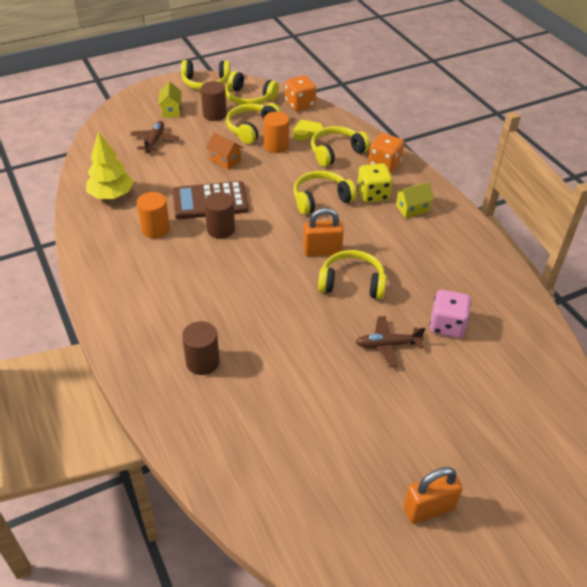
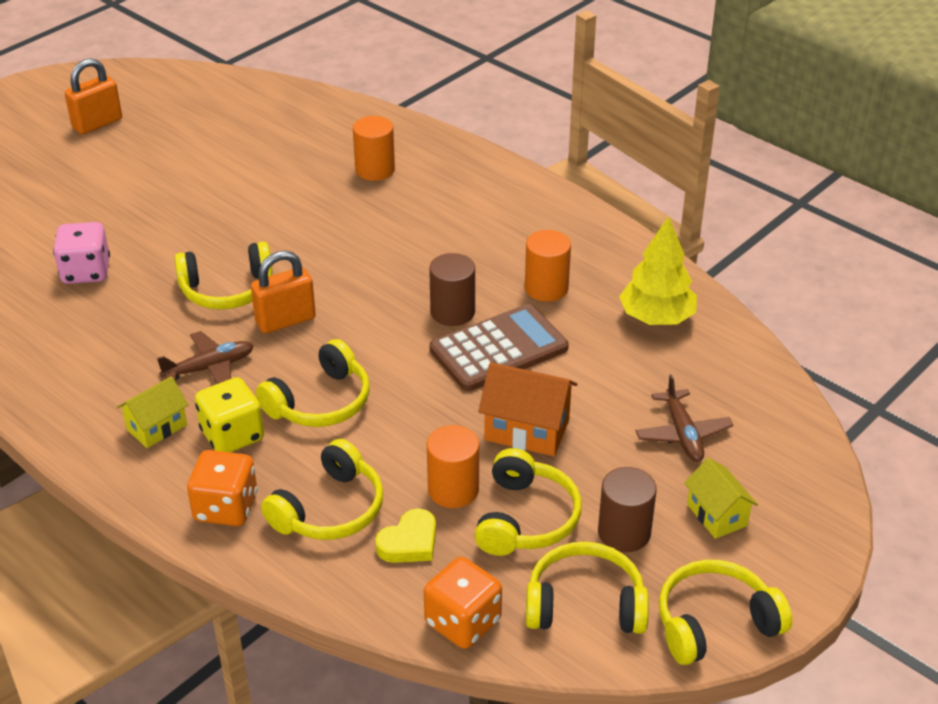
camera: 160 degrees right, 5 degrees down
(202, 362) = (375, 170): brown cylinder -> orange cylinder
(225, 160) = (527, 430): orange house -> orange house, size x1.50
(387, 345) = (162, 234): brown plane -> brown plane (210, 368)

